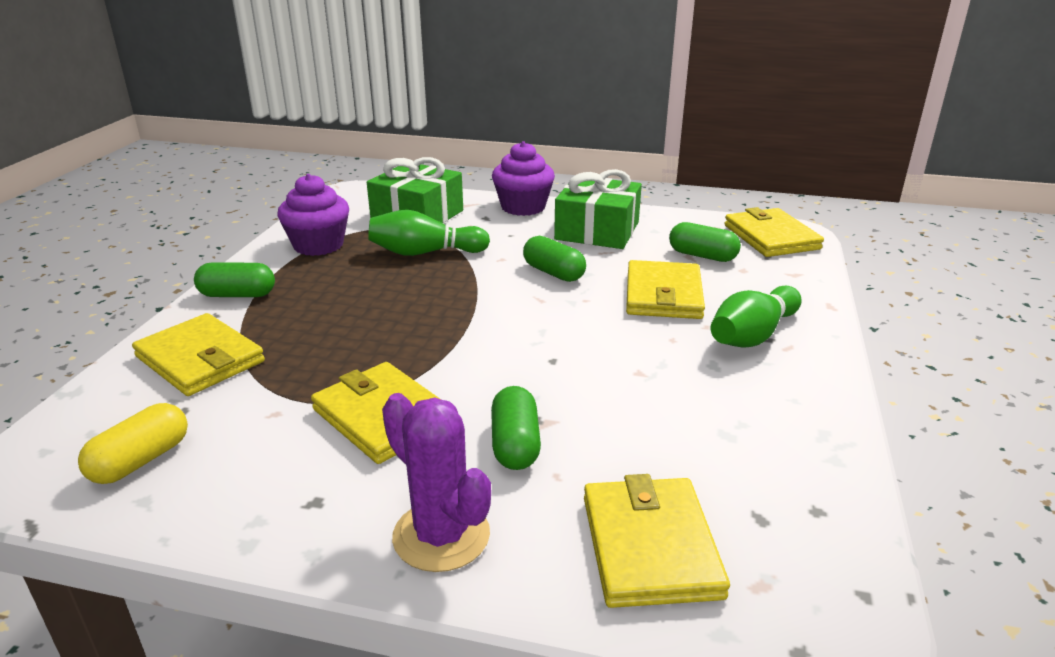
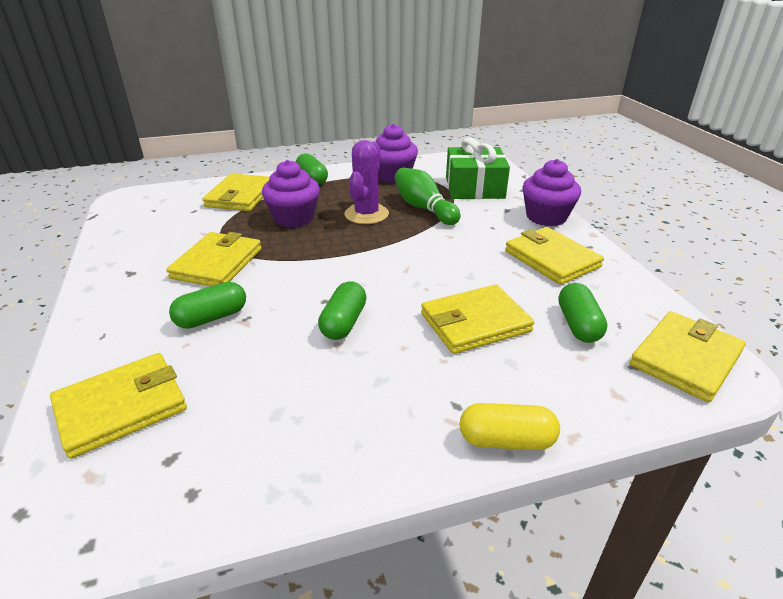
camera: 60 degrees right, 5 degrees up
(141, 460) = (147, 218): yellow capsule -> yellow capsule (506, 440)
(333, 334) = (294, 218): none -> purple cupcake
(441, 536) = (111, 321): purple cactus -> purple cactus (366, 214)
(553, 273) = (453, 262): green capsule -> green capsule (344, 323)
(597, 231) = (551, 259): green gift -> yellow wallet
(752, 335) = (452, 392): green bowling pin -> none

